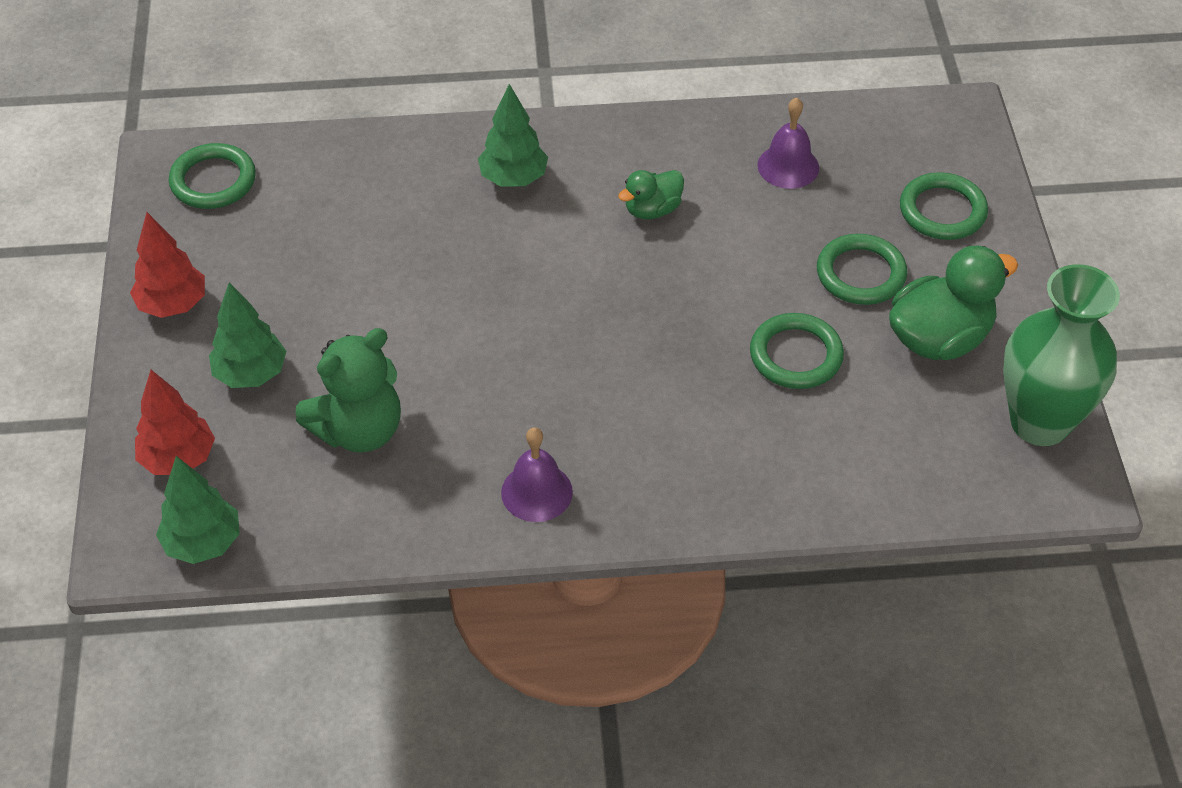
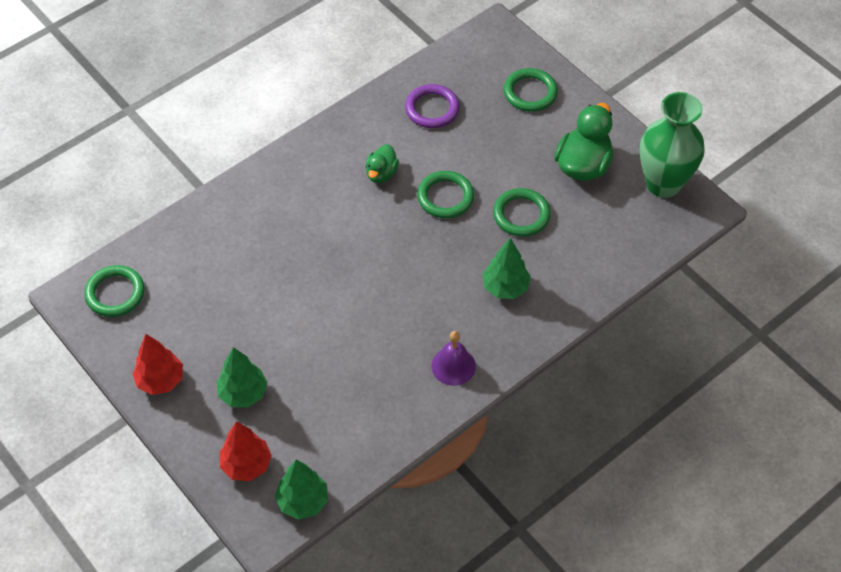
camera: 35 degrees left, 5 degrees up
(359, 430) = (331, 389): green teddy bear -> none
(513, 179) = (290, 196): green tree -> green tree (505, 287)
(788, 166) = (432, 109): purple bell -> purple ring
(860, 274) = (517, 151): green ring -> green ring (445, 197)

